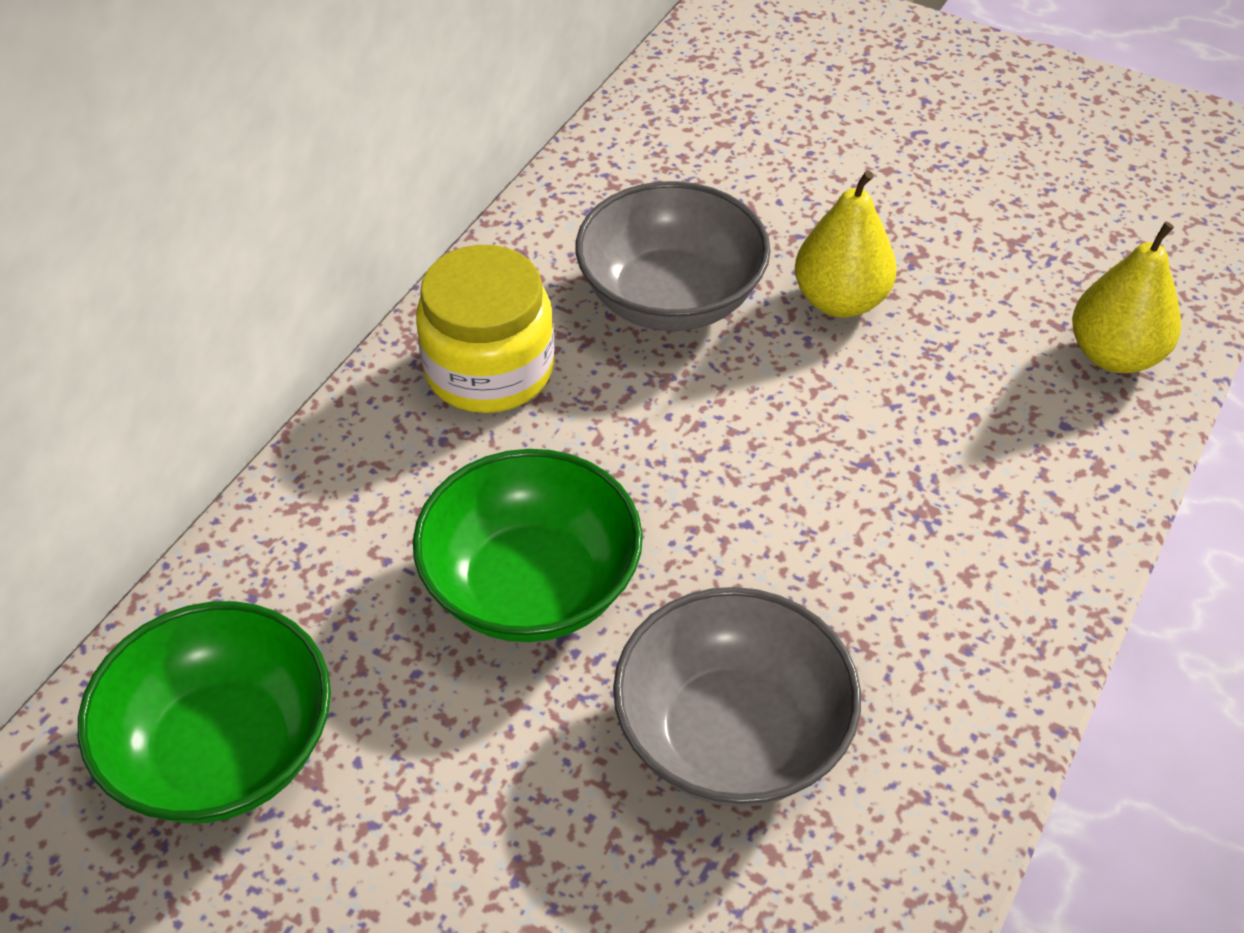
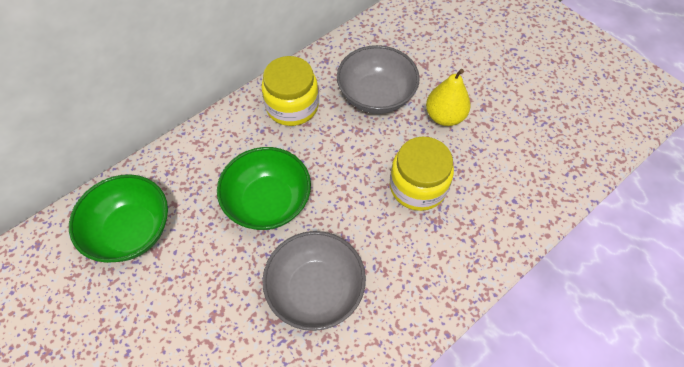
camera: 20 degrees right, 10 degrees up
(852, 455) = (418, 186): none -> yellow jar
(1114, 355) = (551, 175): yellow pear -> none

